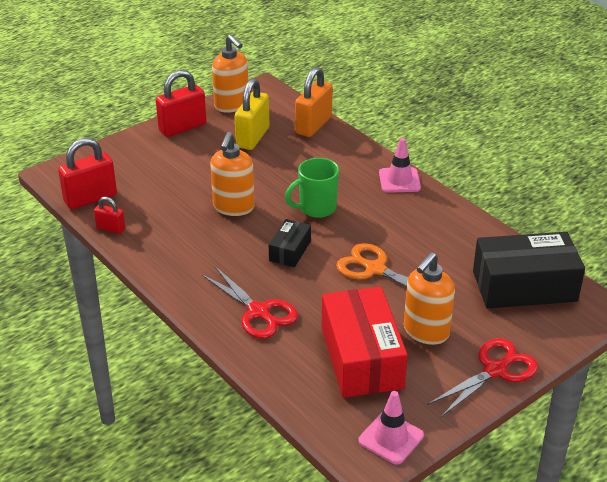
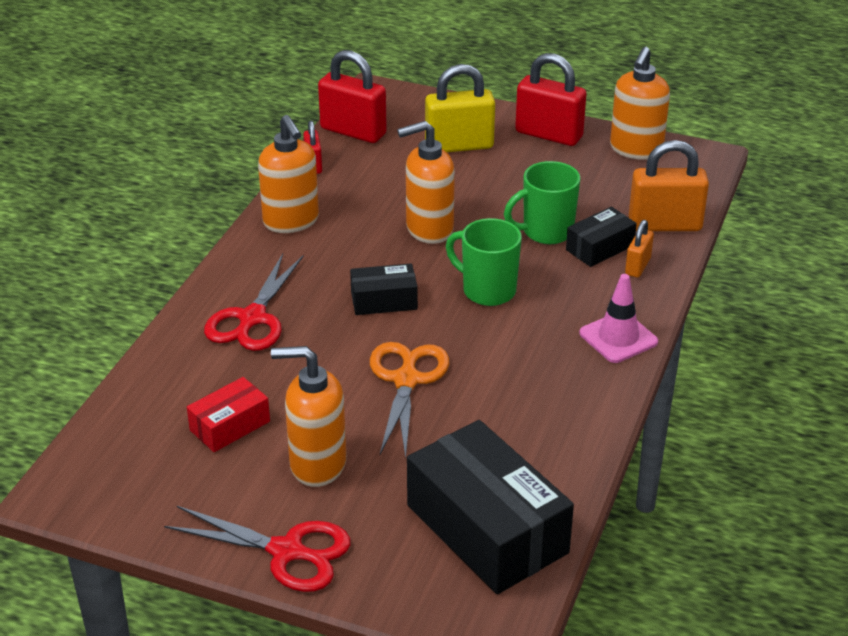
camera: 60 degrees right, 0 degrees up
(167, 260) = (291, 221): none -> orange soap dispenser
(253, 137) = (584, 190): yellow padlock -> yellow padlock (459, 146)
(280, 166) = (546, 232): none -> green mug
(313, 154) = (599, 247): none -> black box
(342, 149) = (638, 266): none -> orange padlock
(362, 357) = (230, 426): red box -> red box, size x0.50
(391, 438) = (104, 497): pink traffic cone -> none

